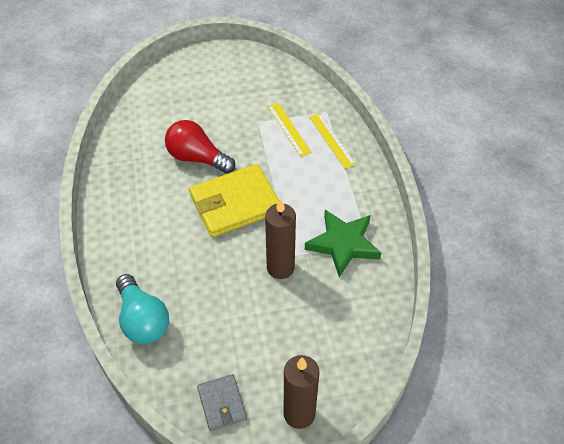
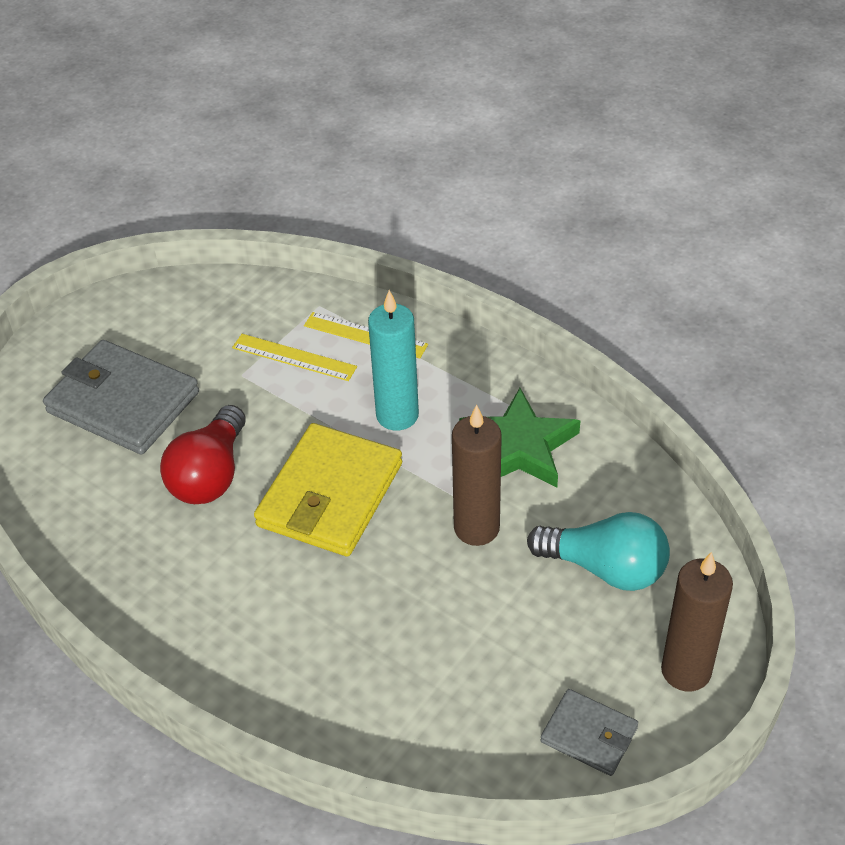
camera: 40 degrees left, 5 degrees down
(142, 320) = (376, 723): turquoise light bulb -> turquoise light bulb (606, 568)
(197, 158) = (210, 475): red light bulb -> red light bulb turned 60 degrees counterclockwise
(198, 101) = (123, 402): none -> grey wallet
(304, 188) = (397, 415): none -> turquoise candle

